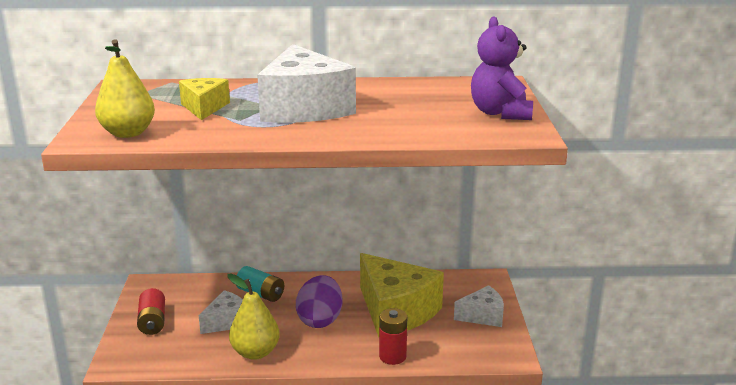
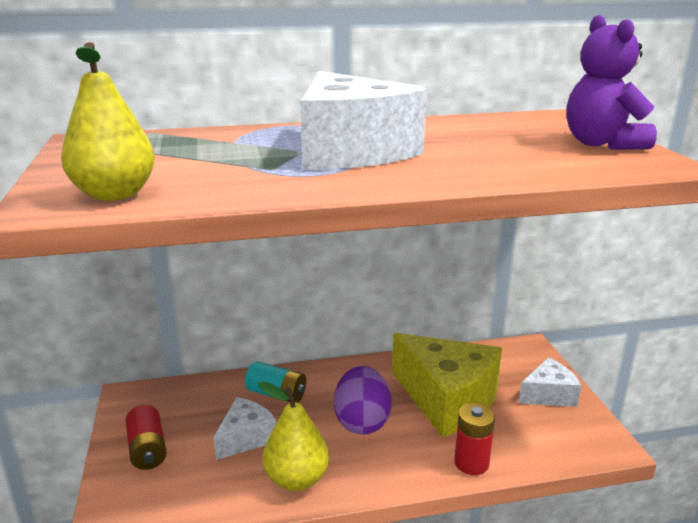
camera: 10 degrees left, 0 degrees up
(204, 108) = (213, 158): yellow cheese -> none

